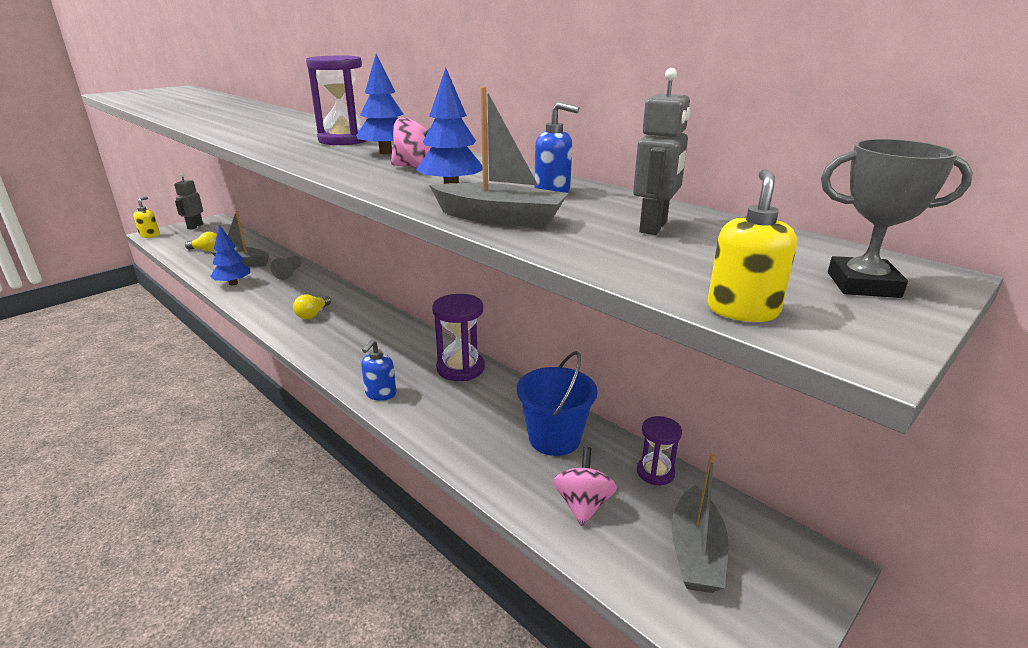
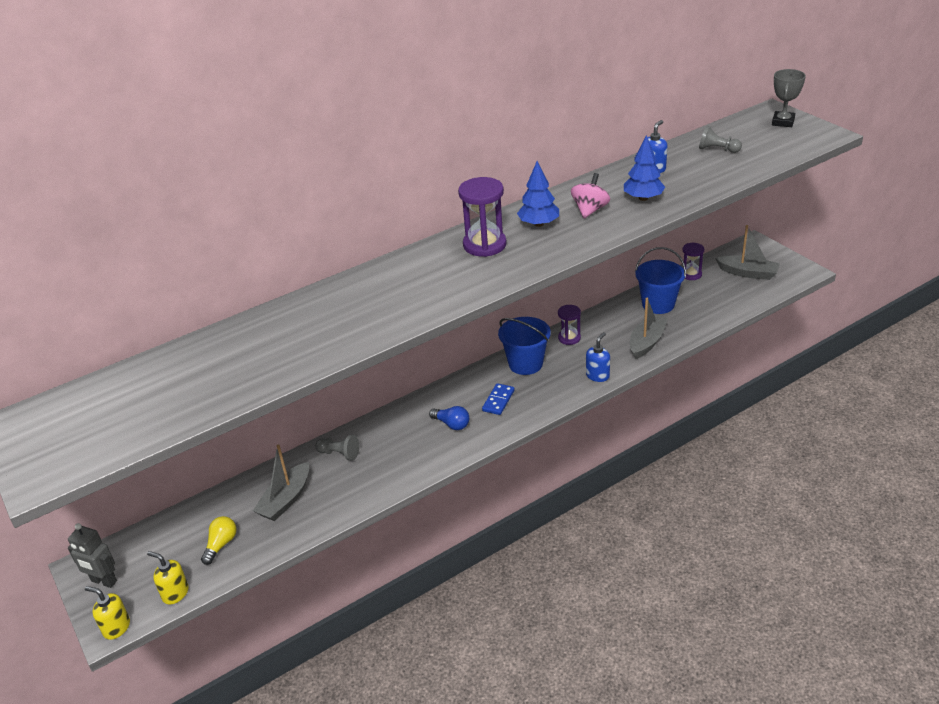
camera: 75 degrees left, 10 degrees up
(233, 283) = (350, 496): blue tree -> none
(313, 314) = (452, 424): yellow light bulb -> blue light bulb
(344, 334) = (498, 400): none -> blue domino
(380, 394) = (597, 376): blue soap dispenser -> blue soap dispenser turned 90 degrees counterclockwise
(408, 344) = (525, 364): none -> blue bucket
(460, 368) = (569, 338): purple hourglass -> purple hourglass, size x0.61
(500, 218) = (702, 185): grey boat -> grey boat (647, 342)
(583, 505) = (715, 301): pink spinning top -> none
(654, 227) = (717, 150): grey robot -> grey pawn
(742, 310) = (807, 146): yellow soap dispenser -> yellow soap dispenser (175, 593)

